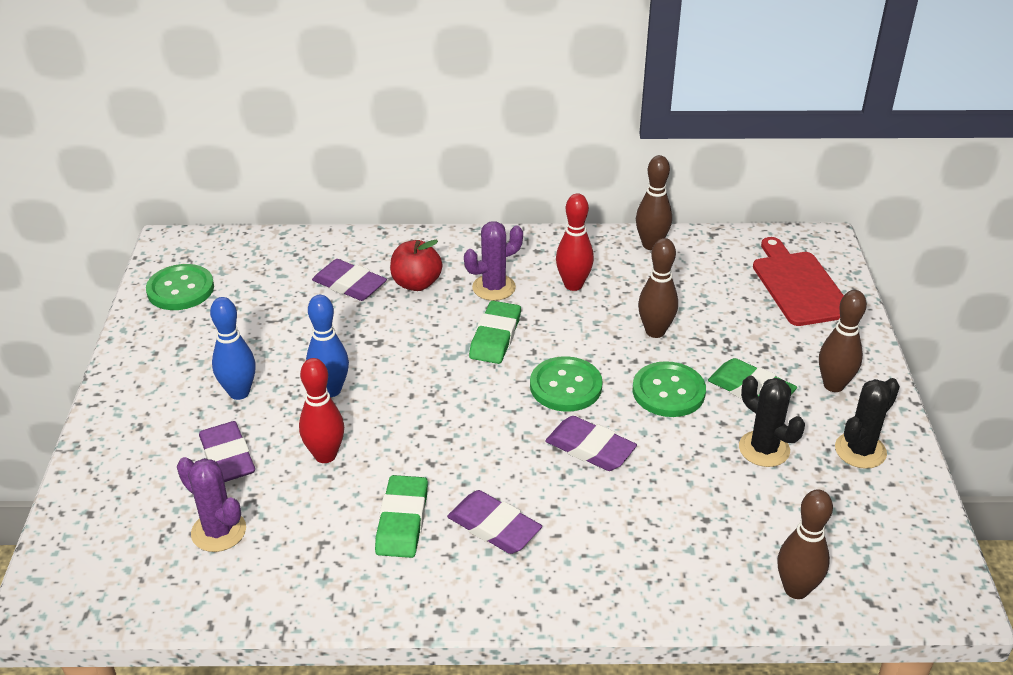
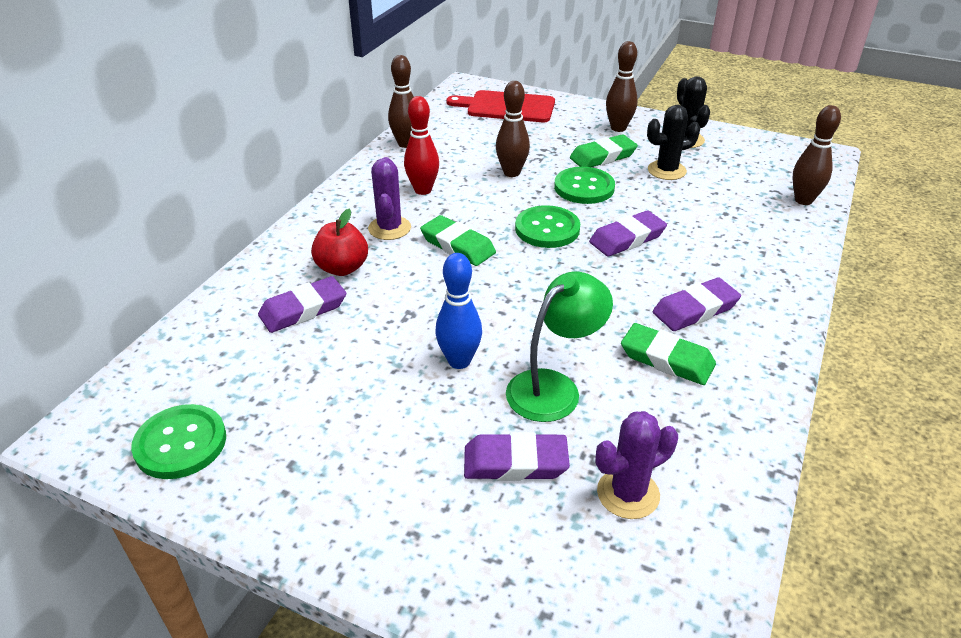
camera: 65 degrees left, 0 degrees up
(239, 392) = (415, 430): blue bowling pin -> none
(325, 455) = (554, 387): red bowling pin -> green lamp

